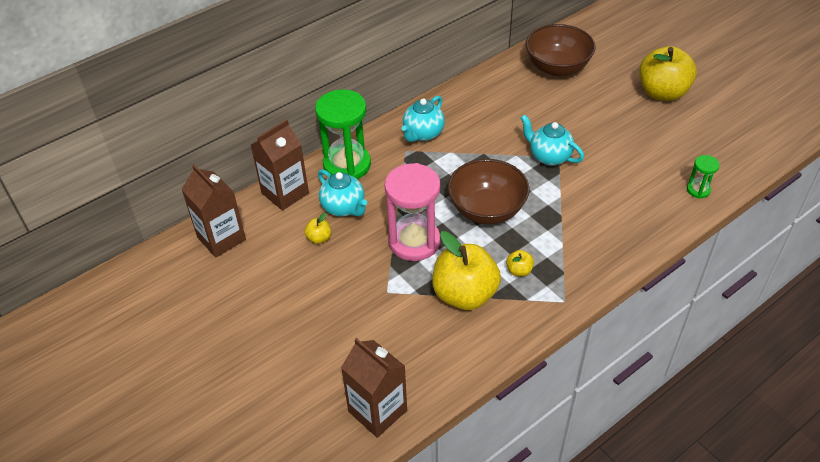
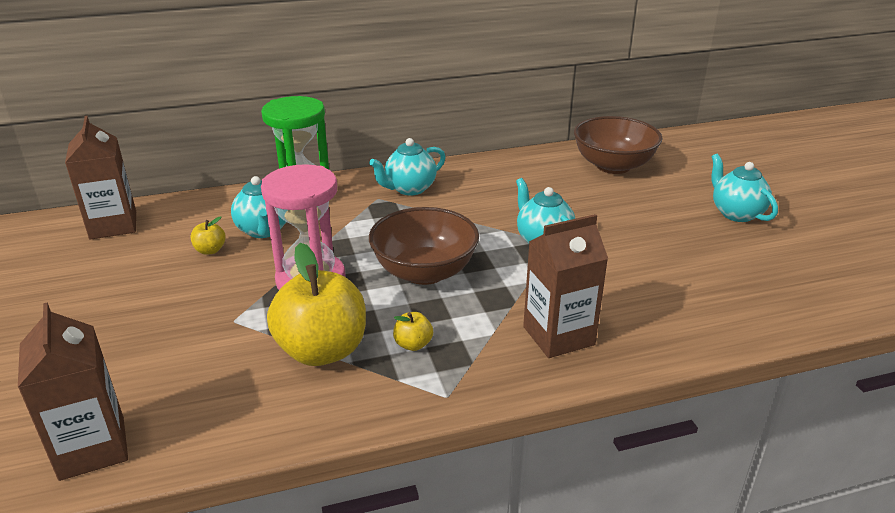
camera: 20 degrees right, 15 degrees down
(285, 193) = (216, 204): brown carton -> brown carton (558, 336)
(662, 92) = (736, 213): yellow apple -> turquoise teapot
(698, 190) = (729, 321): green hourglass -> none

